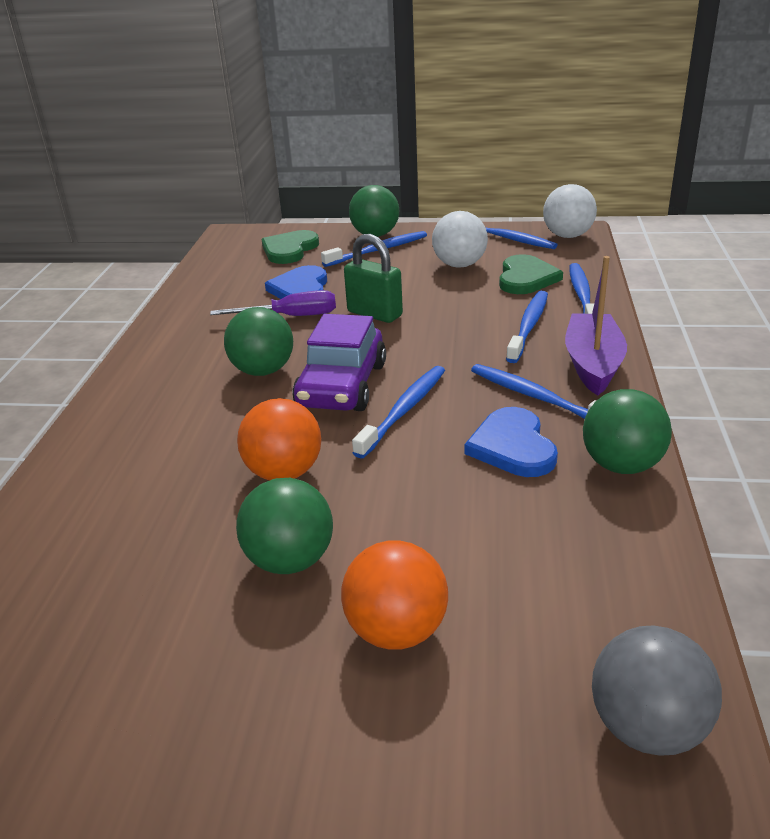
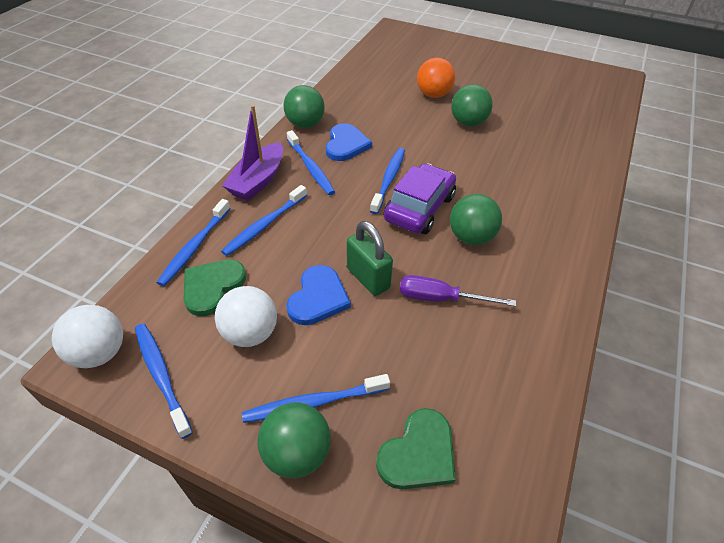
camera: 165 degrees left, 15 degrees up
(284, 472) = (465, 160): orange ball -> none
(300, 289) = (423, 344): blue heart -> blue heart (318, 298)
(404, 410) = (389, 179): blue toothbrush -> blue toothbrush turned 150 degrees clockwise
(647, 727) = (372, 62): grey ball -> none

